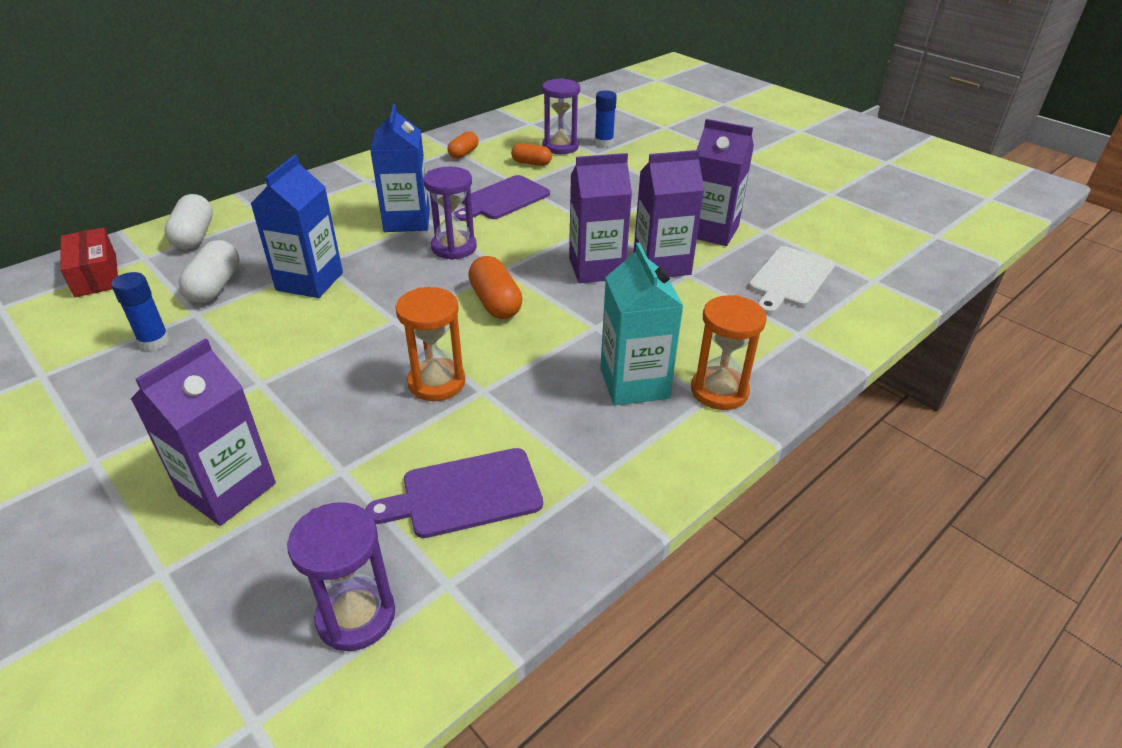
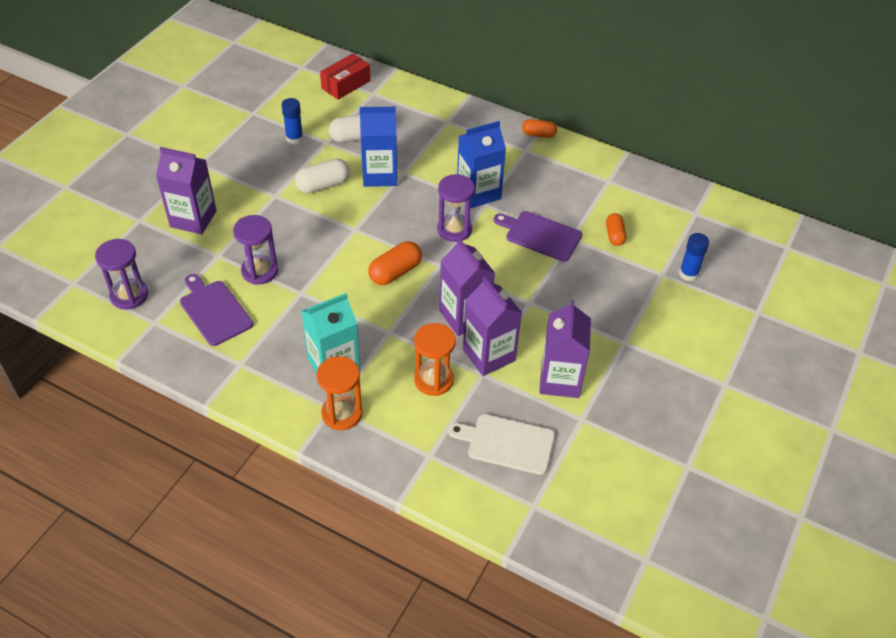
camera: 70 degrees right, 10 degrees up
(194, 236) = (406, 102): white capsule -> white capsule (323, 185)
(436, 382) = (301, 269): orange hourglass -> orange hourglass (433, 380)
(463, 153) = (605, 189): orange capsule -> orange capsule (538, 134)
(560, 147) = (659, 246): purple hourglass -> purple hourglass (260, 271)

